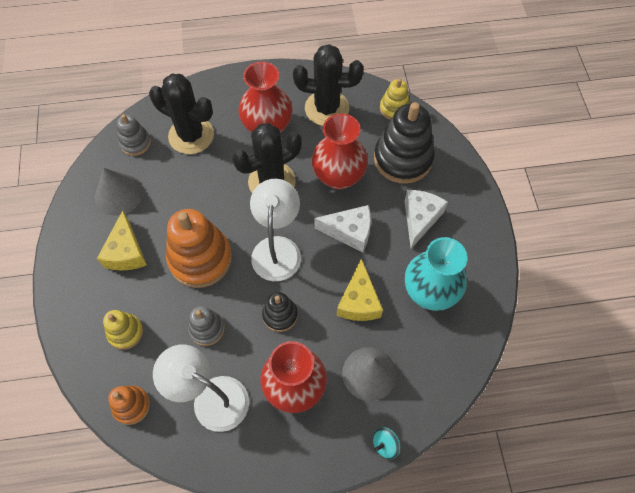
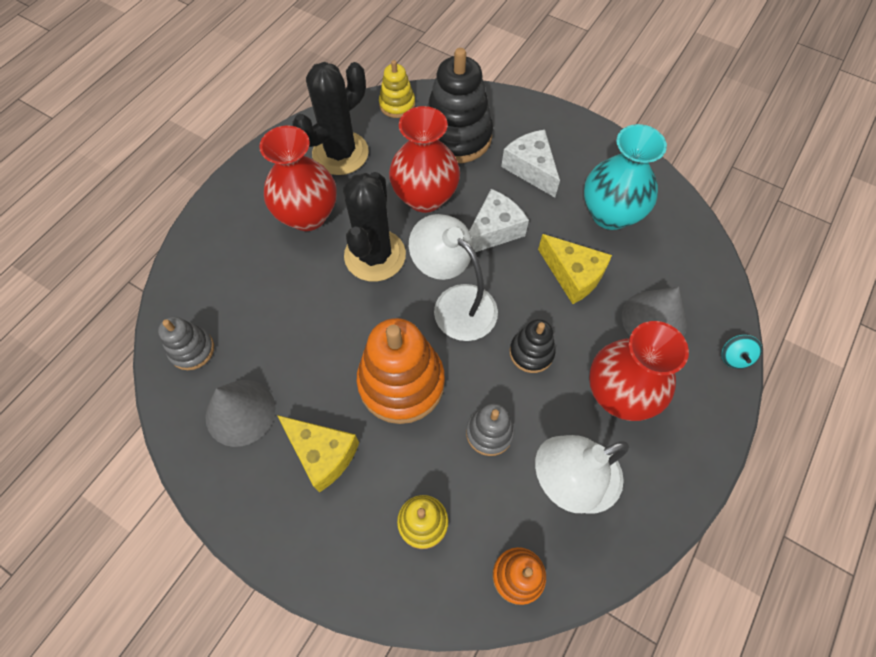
camera: 50 degrees left, 0 degrees up
(191, 135) = (242, 289): black cactus -> none

